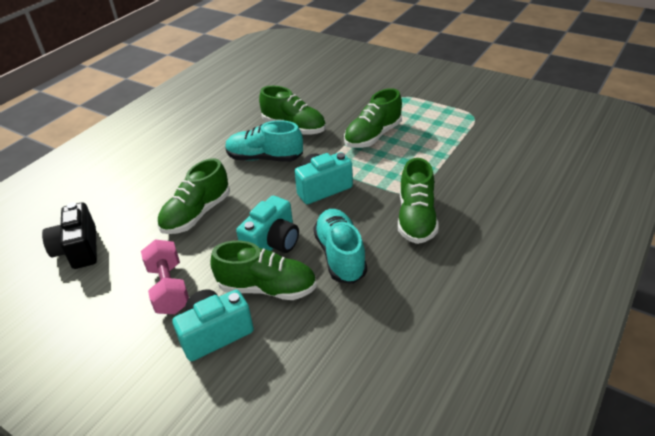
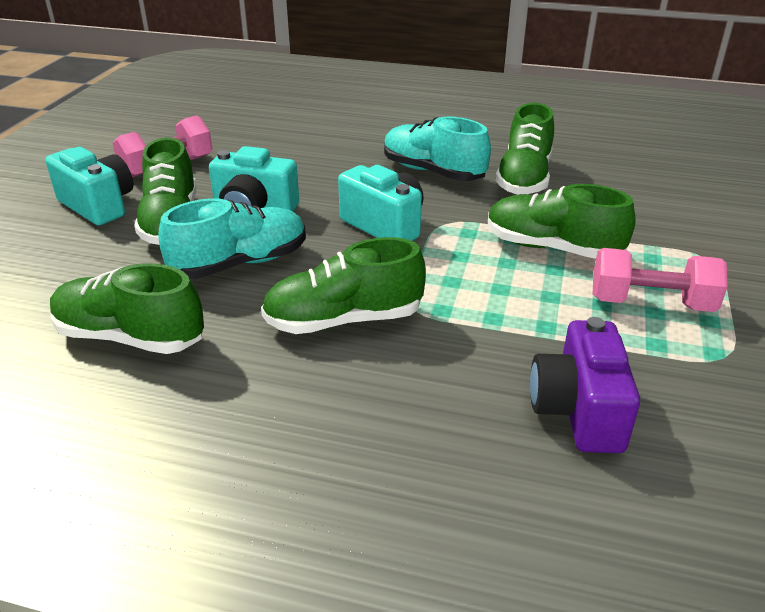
camera: 70 degrees right, 5 degrees down
(79, 249) = (221, 111): black camera -> none
(196, 214) = (296, 154): green shoe -> green shoe (130, 337)
(265, 158) = (433, 172): turquoise shoe -> turquoise shoe turned 45 degrees counterclockwise
(430, 121) = (650, 303): none -> pink dumbbell
(501, 160) = (578, 411): none -> purple camera

